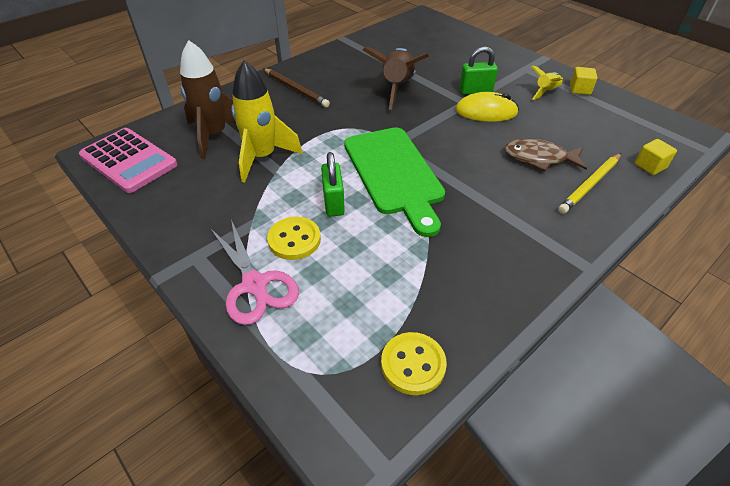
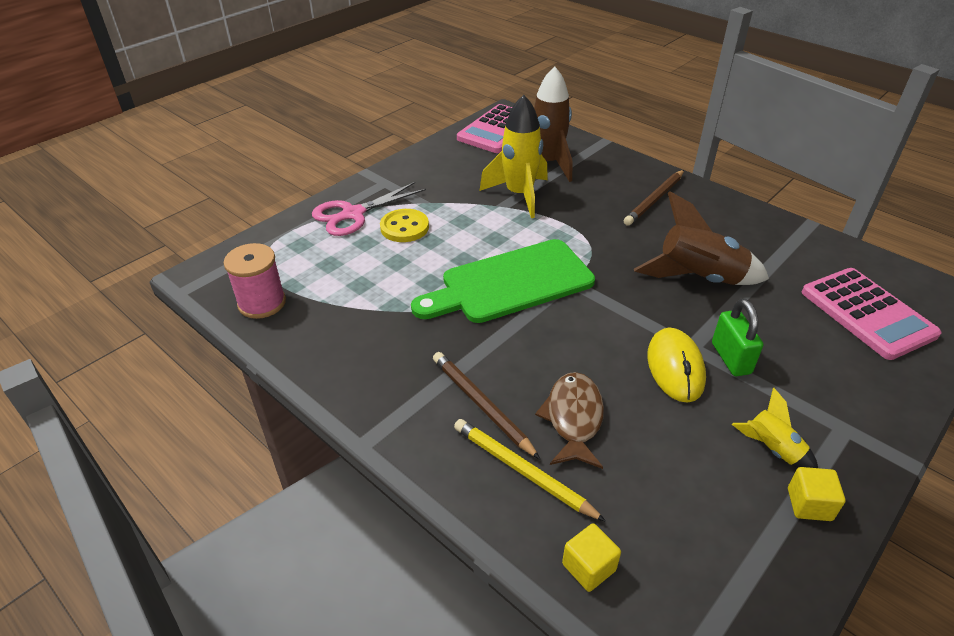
camera: 85 degrees right, 5 degrees down
(333, 203) = (457, 245): green padlock -> none
(413, 364) = (262, 303): yellow button -> pink spool
(434, 42) = (867, 313): none -> pink calculator
(535, 199) = (482, 405): none -> brown pencil

